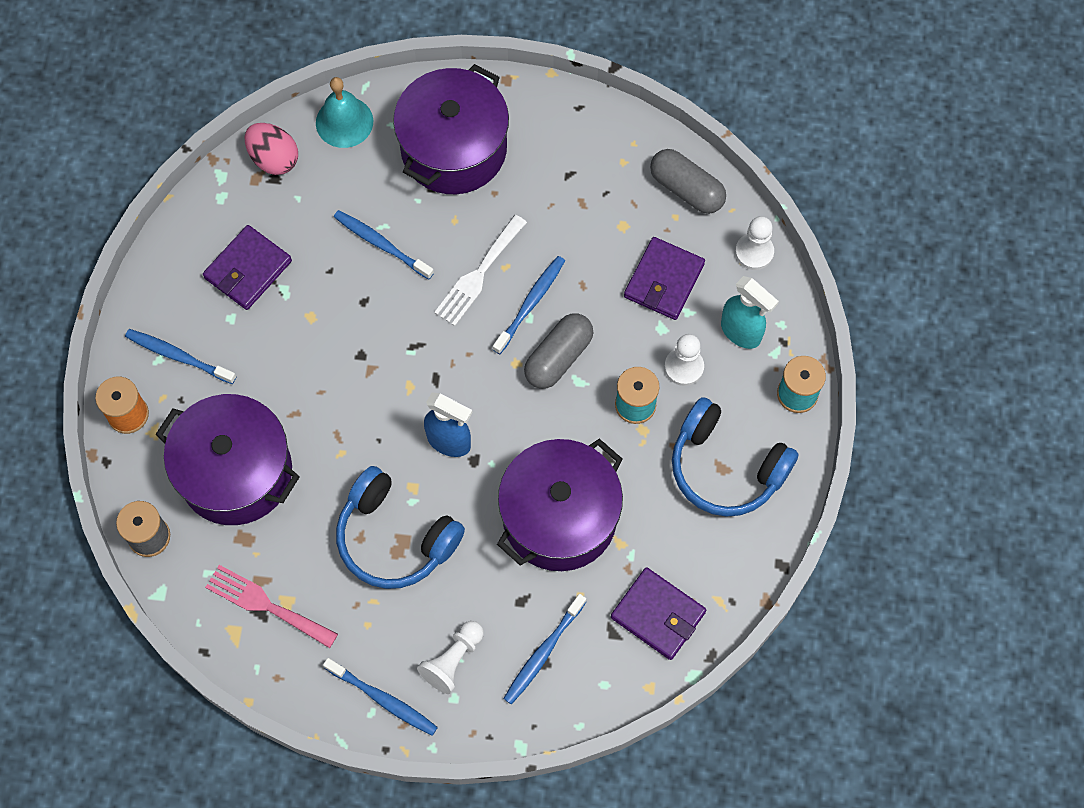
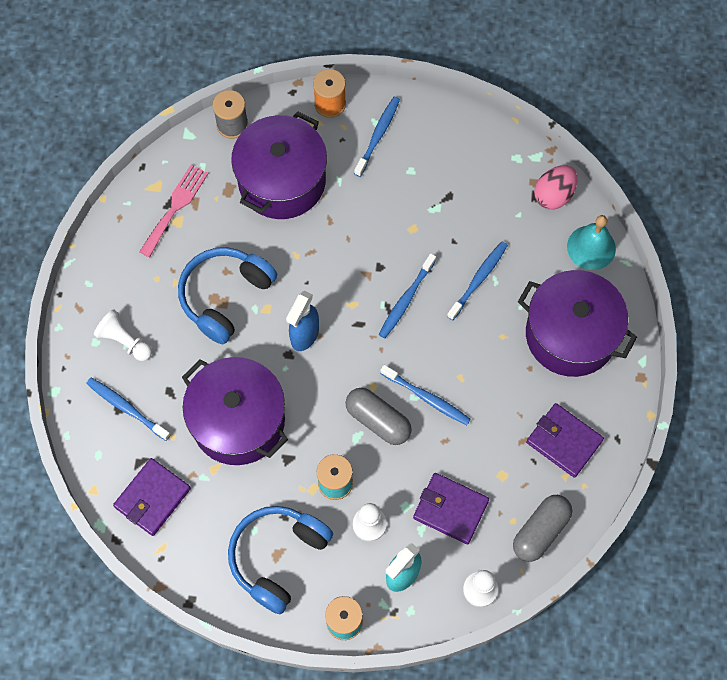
camera: 90 degrees right, 0 degrees up
(248, 269) = (453, 181): purple wallet -> purple wallet (564, 441)
(383, 700) = (97, 292): blue toothbrush -> blue toothbrush (406, 300)
(478, 274) = (453, 356): white fork -> none

